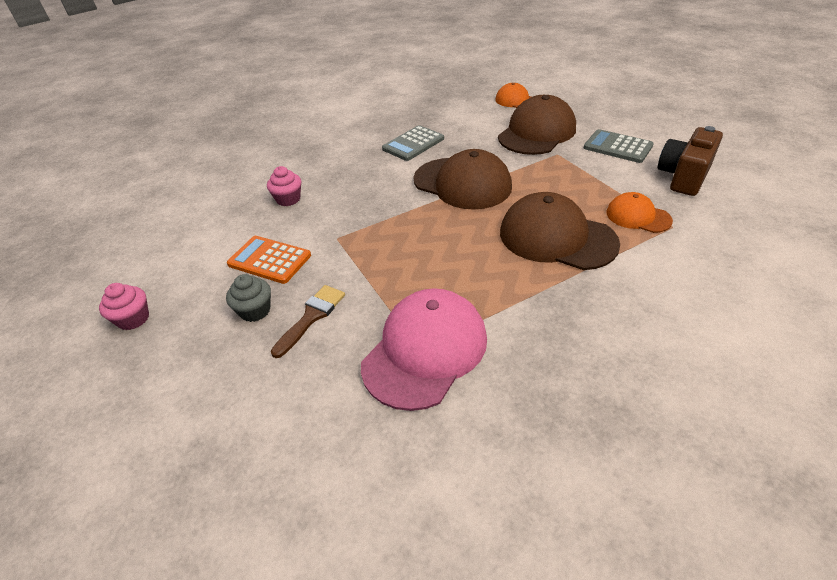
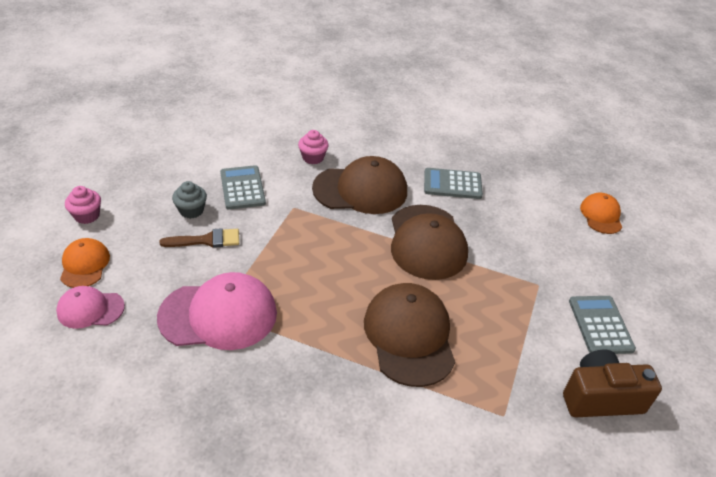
camera: 45 degrees right, 0 degrees up
(133, 319) = (145, 163): pink cupcake -> pink cupcake (87, 216)
(269, 260) = (242, 188): orange calculator -> grey calculator
(310, 467) = (90, 309): none -> pink cap
(537, 133) = (559, 255): brown cap -> brown cap (360, 190)
(638, 216) = (494, 383): orange cap -> orange cap (85, 265)

